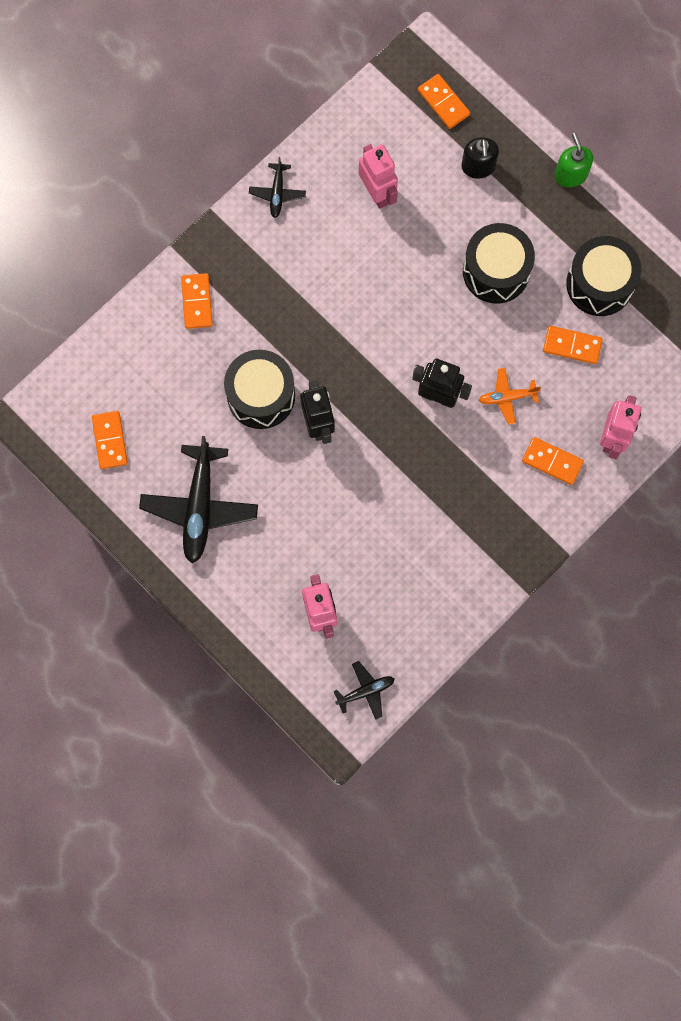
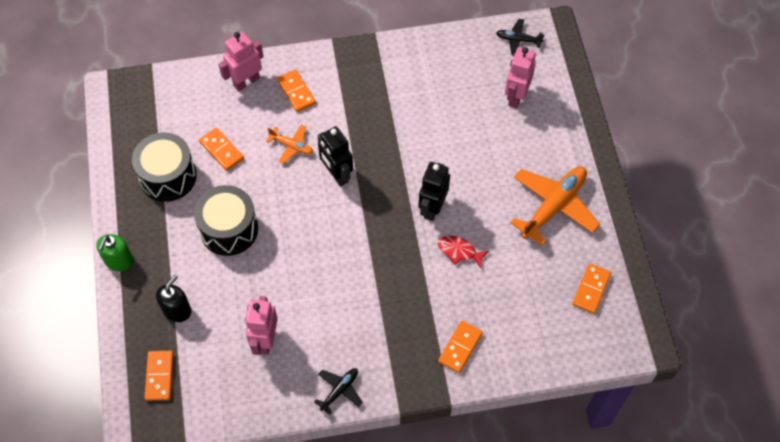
camera: 145 degrees left, 15 degrees down
(199, 507) = (554, 206): black plane -> orange plane
(261, 396) = (459, 251): black drum -> red fish

